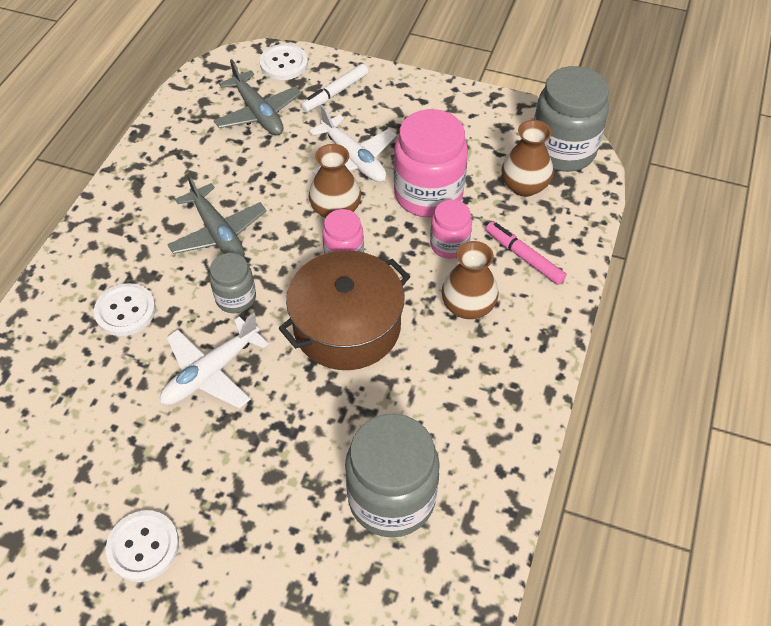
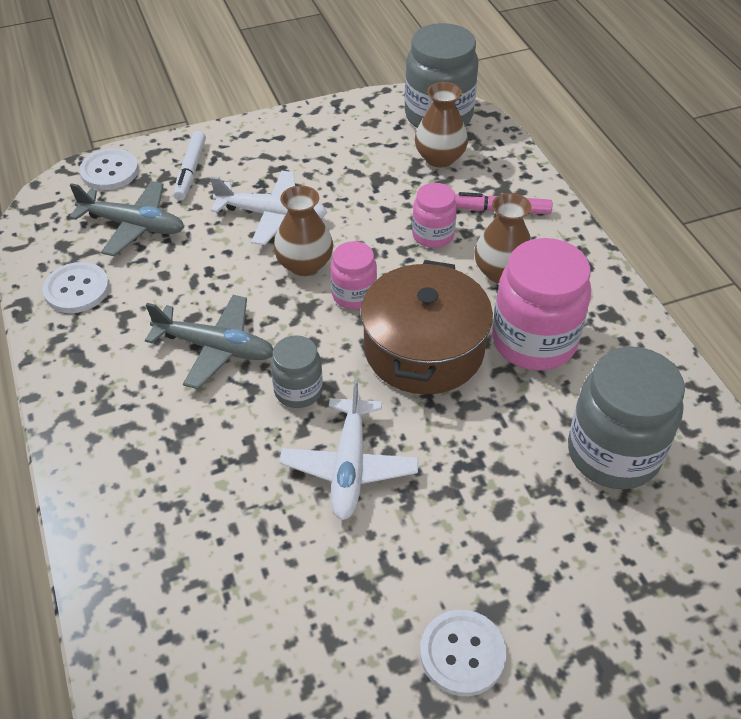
camera: 40 degrees left, 5 degrees down
(125, 311) = (201, 472): white button -> white button (77, 289)
(428, 194) = (370, 207): pink jar -> pink jar (534, 341)

